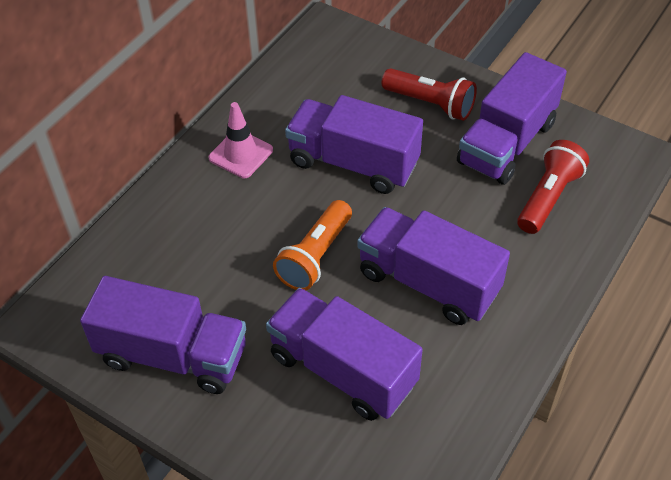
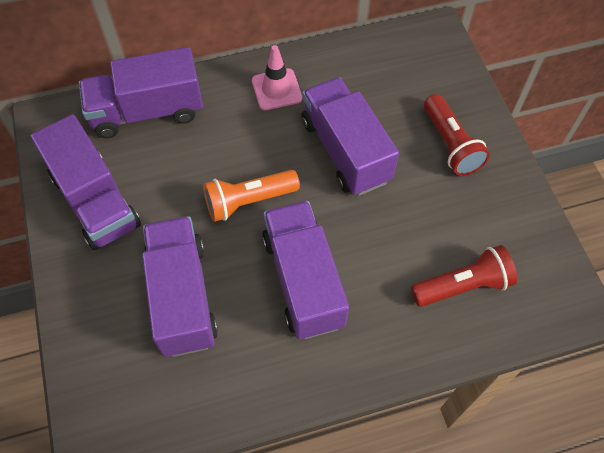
camera: 40 degrees right, 10 degrees up
(506, 143) = (477, 218): purple truck -> purple truck (147, 111)

